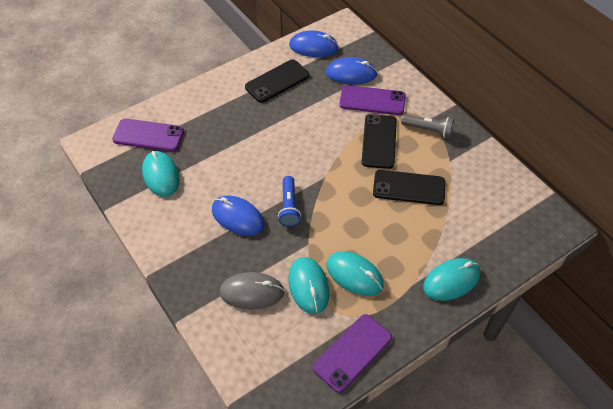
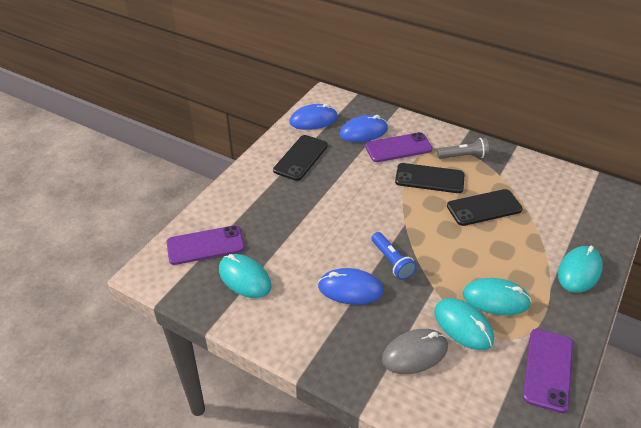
camera: 25 degrees left, 10 degrees down
(379, 141) = (429, 179): black phone -> black phone turned 60 degrees counterclockwise

